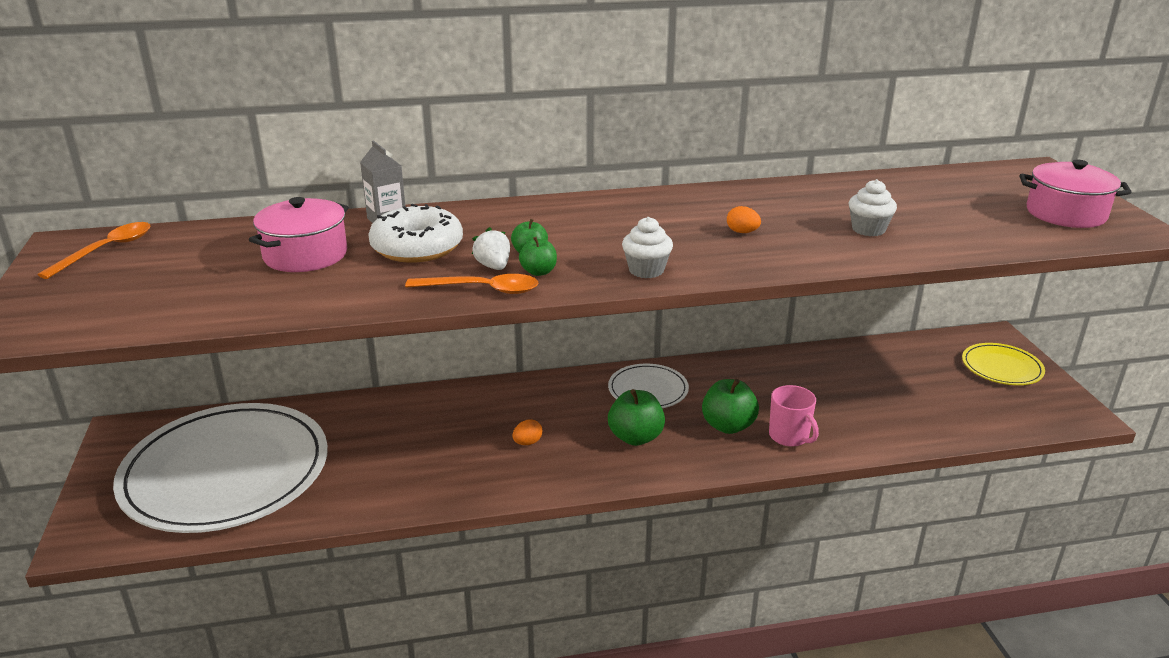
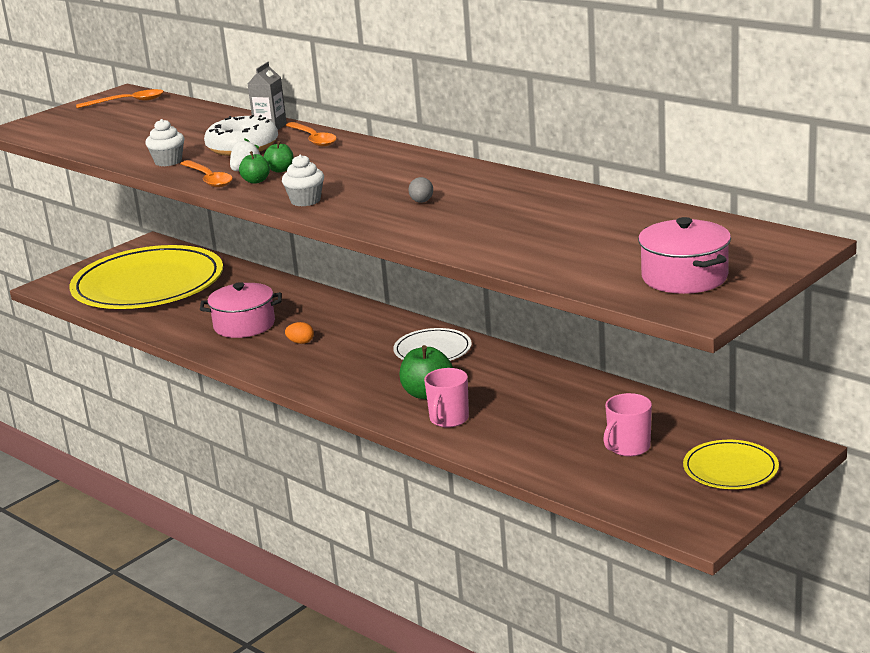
camera: 55 degrees right, 5 degrees down
(226, 472) = (148, 285): white plate -> yellow plate
(305, 255) = (189, 133): pink pot -> pink pot (244, 325)
(471, 216) = (313, 139): none -> orange spoon
(635, 437) = (361, 370): green apple -> none
(742, 232) = (421, 202): orange egg -> grey egg
(868, 229) = (502, 230): white cupcake -> white cupcake (168, 161)
(928, 387) = (628, 447): none -> pink mug

